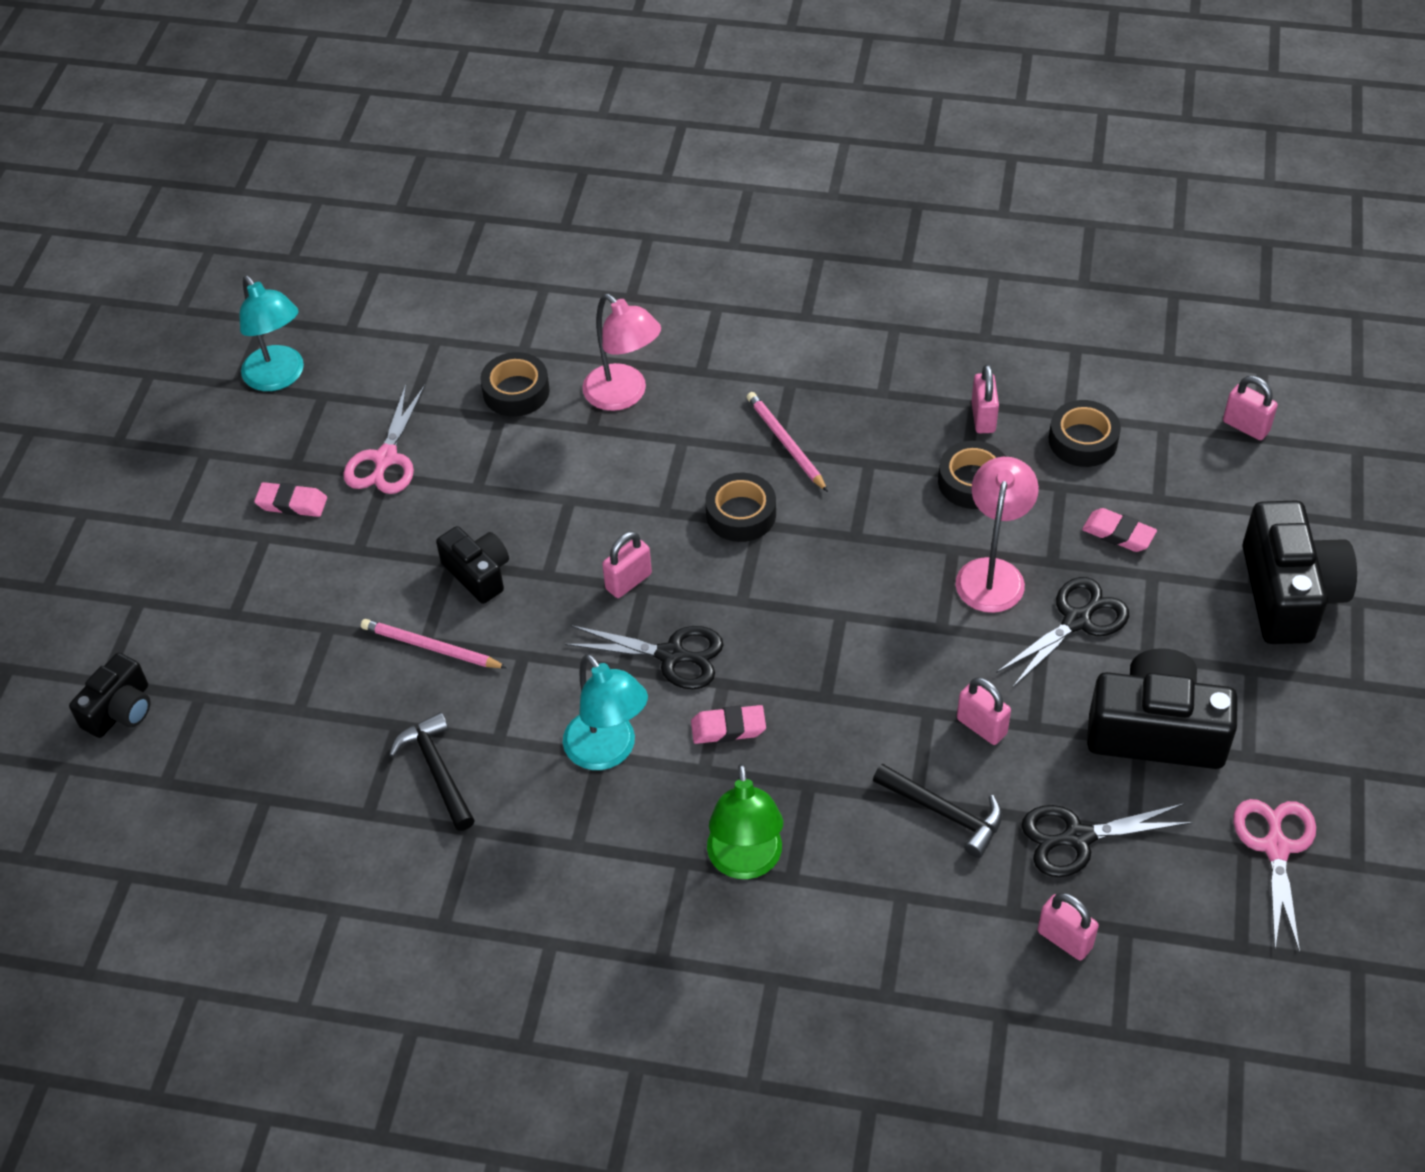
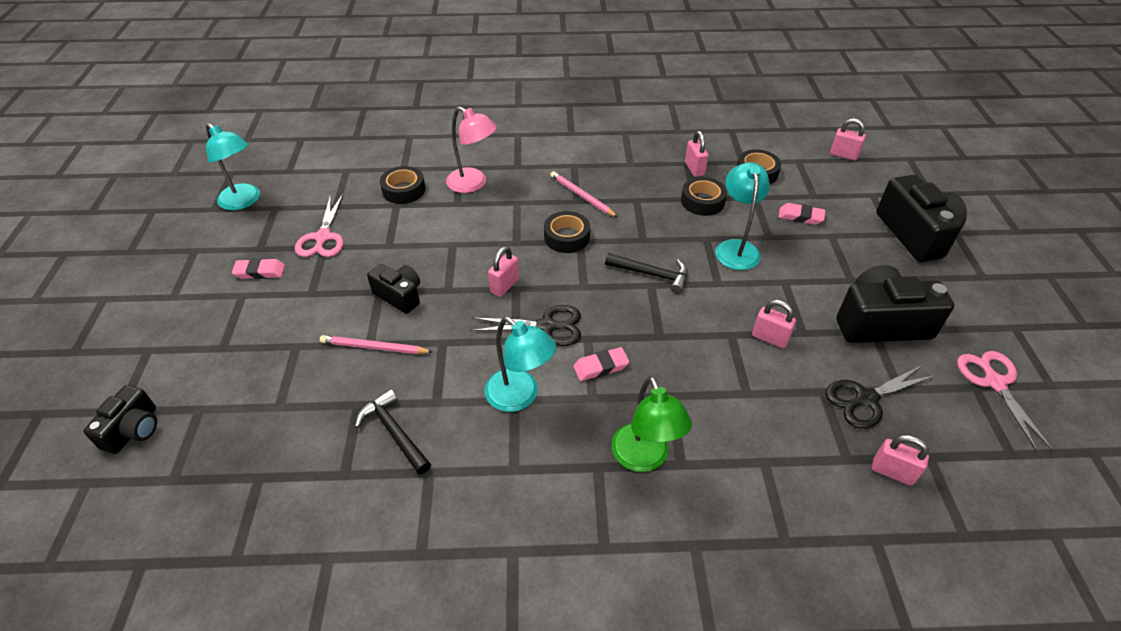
camera: 15 degrees left, 5 degrees down
(944, 813) = (770, 398): black hammer -> black hammer (651, 274)
(992, 573) = (736, 248): pink lamp -> turquoise lamp
(1077, 621) = (799, 266): black scissors -> none

